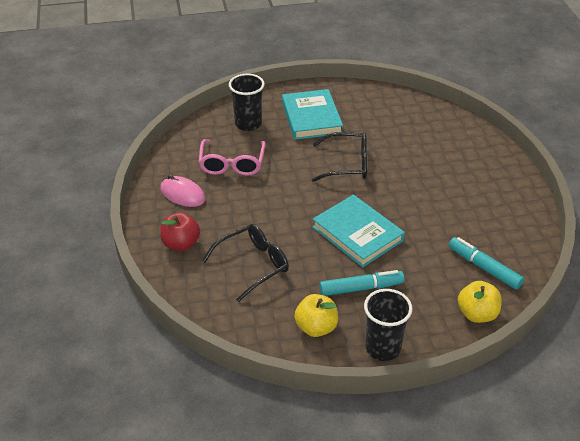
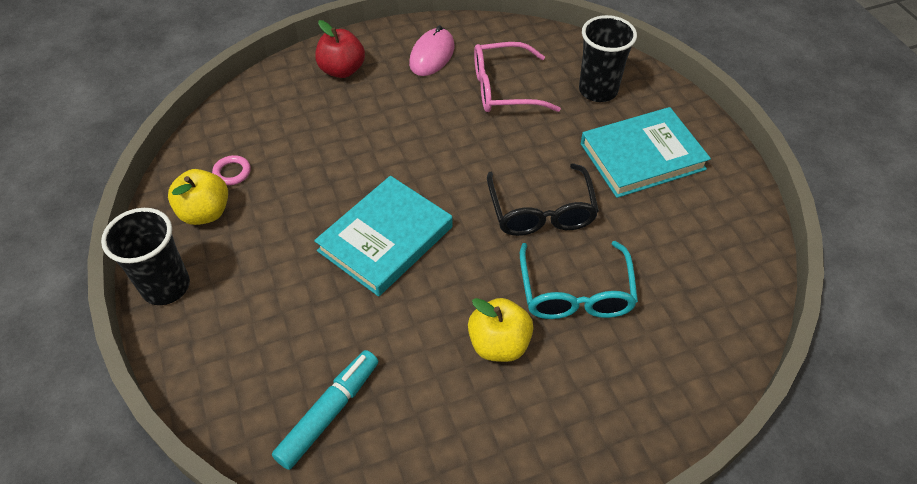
camera: 80 degrees right, 10 degrees up
(253, 265) = (312, 138): black glasses -> none
(278, 312) = (232, 172): none -> pink ring
(361, 288) = (276, 252): turquoise marker -> none
(409, 161) = (575, 293): none -> turquoise glasses
(477, 314) = (227, 403): yellow apple -> yellow apple (499, 344)

